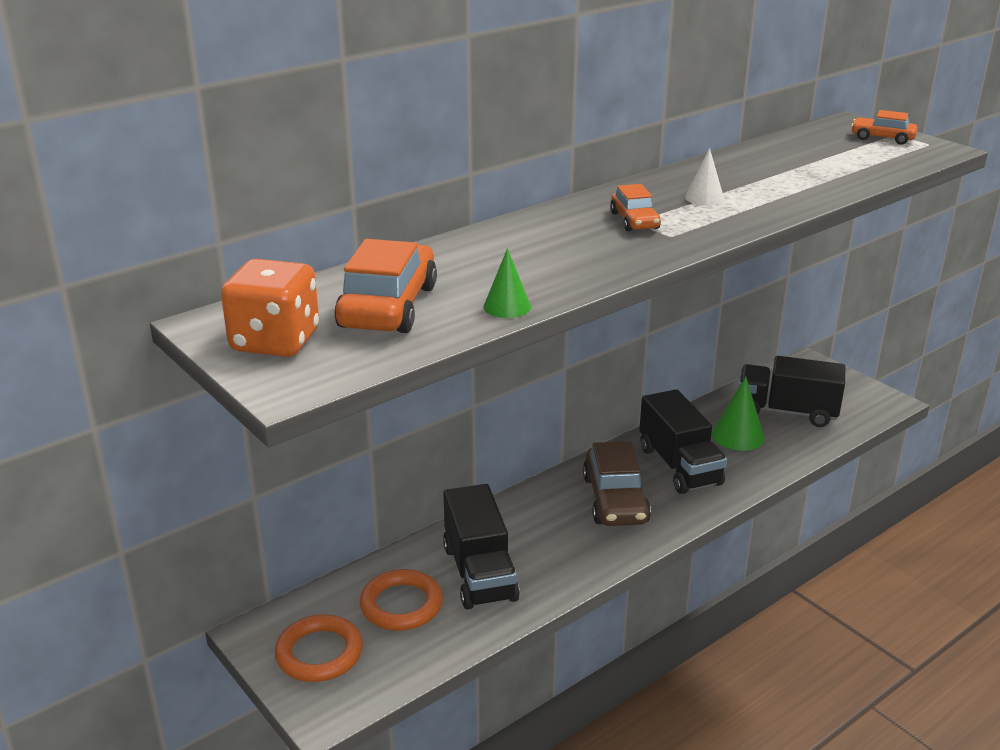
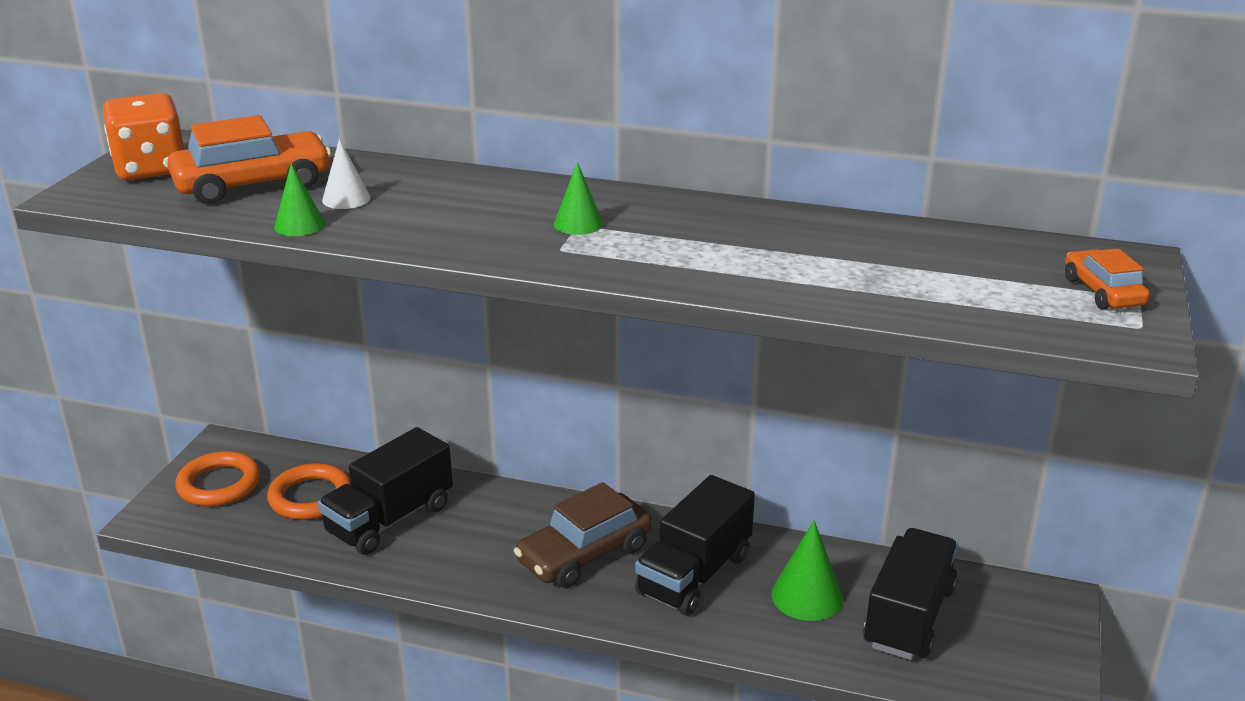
camera: 55 degrees right, 0 degrees up
(634, 221) = (578, 224): orange car -> green cone
(704, 198) = (697, 239): white cone -> white cone (346, 199)
(786, 412) = (909, 617): black truck -> black truck turned 45 degrees clockwise

